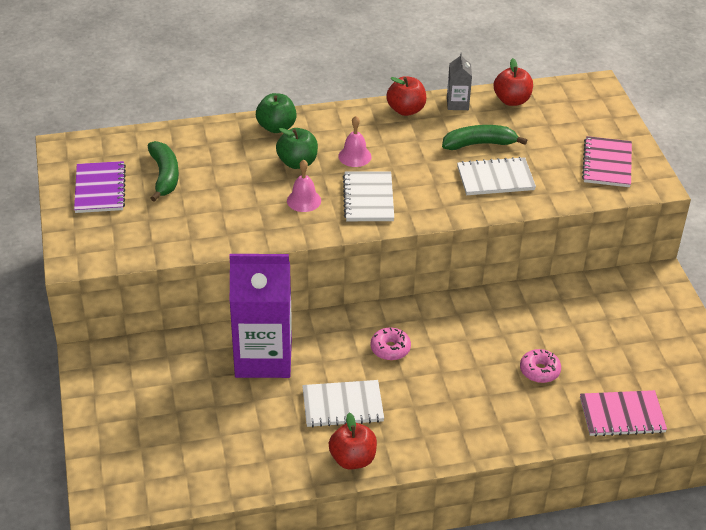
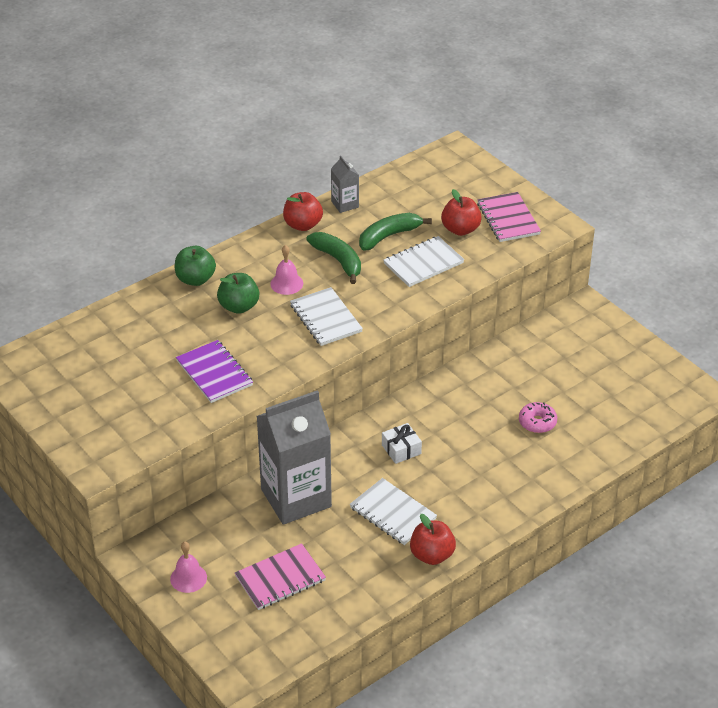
camera: 25 degrees left, 0 degrees up
(100, 189) = (70, 393): purple notebook -> purple notebook (214, 373)
(164, 176) = (123, 360): green banana -> green banana (338, 260)
(263, 357) = (296, 498): purple carton -> grey carton
(304, 200) = (269, 340): pink bell -> pink bell (188, 578)
(342, 405) = (393, 513): white notebook -> white notebook turned 75 degrees clockwise
(390, 349) = (401, 449): pink donut -> white gift
(512, 100) = (390, 186): red apple -> red apple (460, 229)
(622, 415) = (625, 435): pink notebook -> pink notebook (280, 578)

